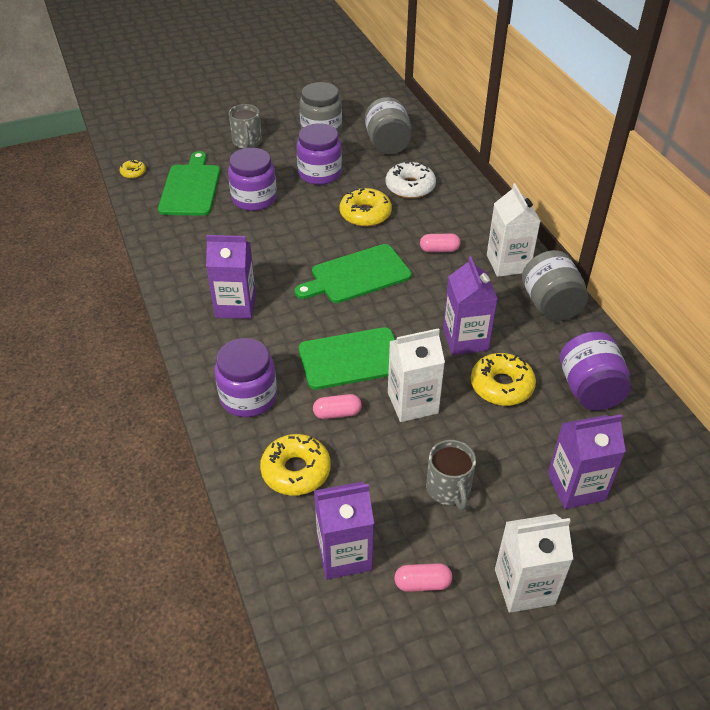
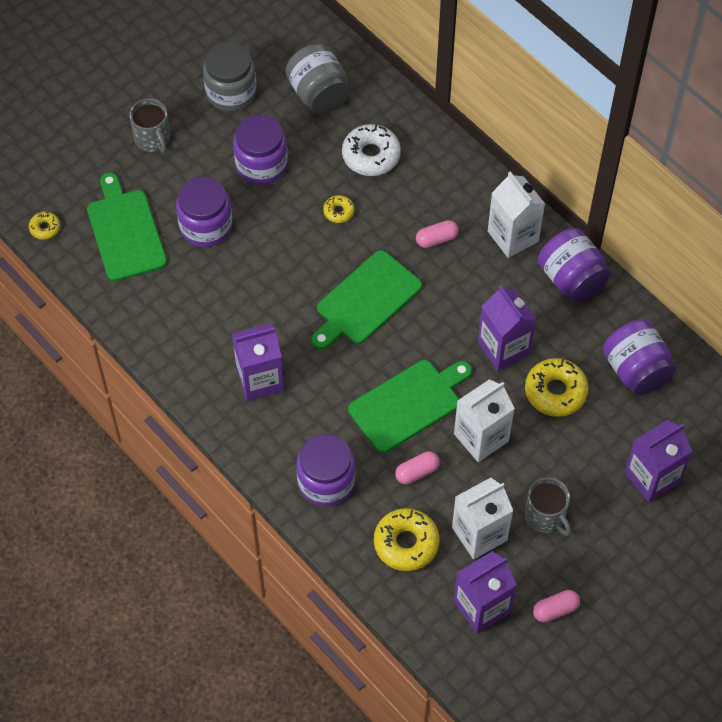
camera: 20 degrees left, 15 degrees up
(365, 214) = (338, 212): yellow donut -> yellow donut, size x0.52
(524, 586) = (636, 584): white carton -> white carton (479, 534)
(550, 305) = (571, 279): grey jar -> purple jar

